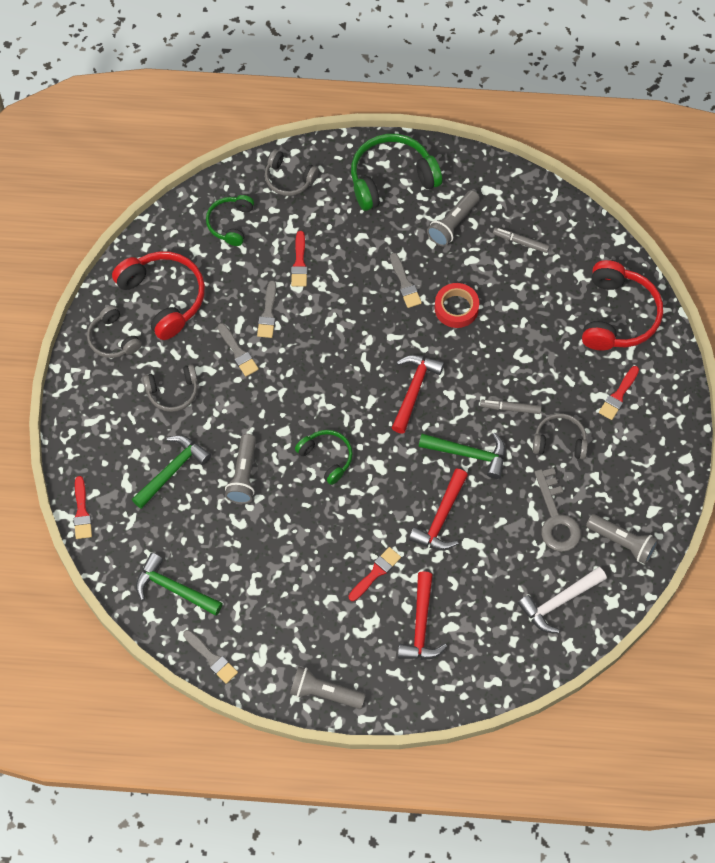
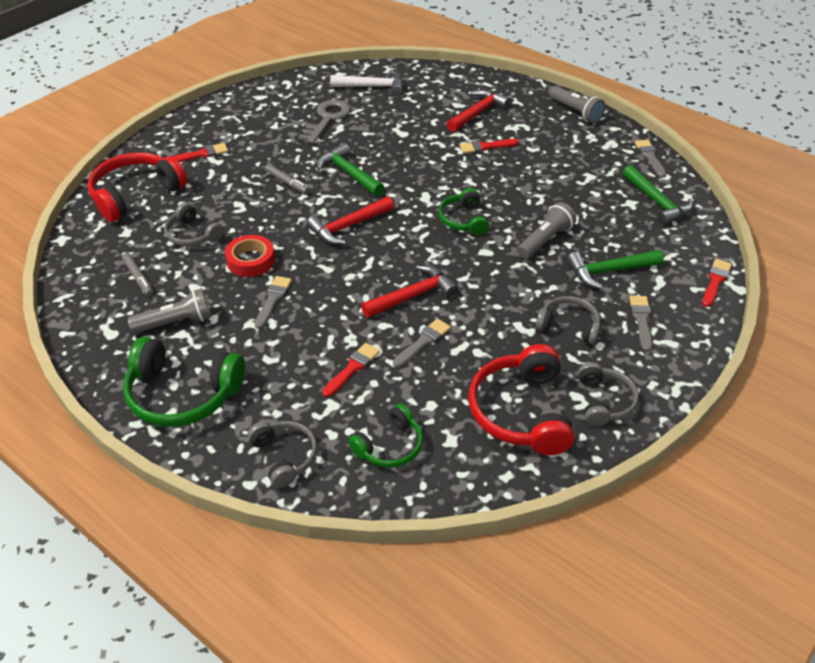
camera: 145 degrees left, 20 degrees down
(238, 352) = (479, 325): grey brush -> grey brush (641, 320)
(441, 518) = (408, 152): red hammer -> red hammer (413, 296)
(559, 441) = (275, 151): grey headphones -> grey headphones (192, 235)
(622, 542) = (298, 92): grey flashlight -> none

